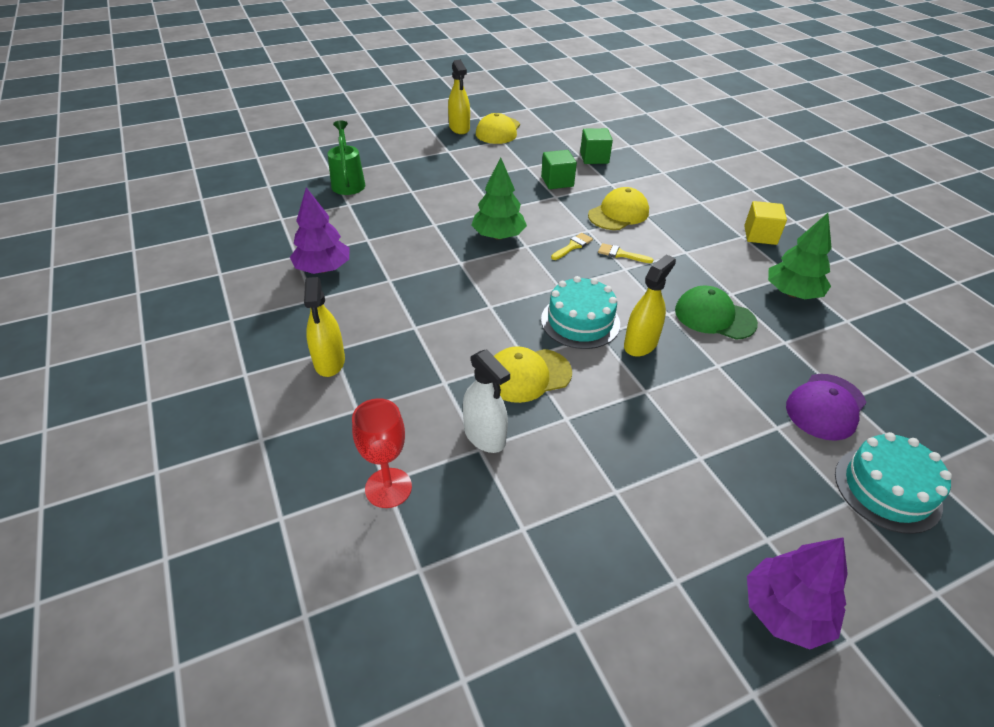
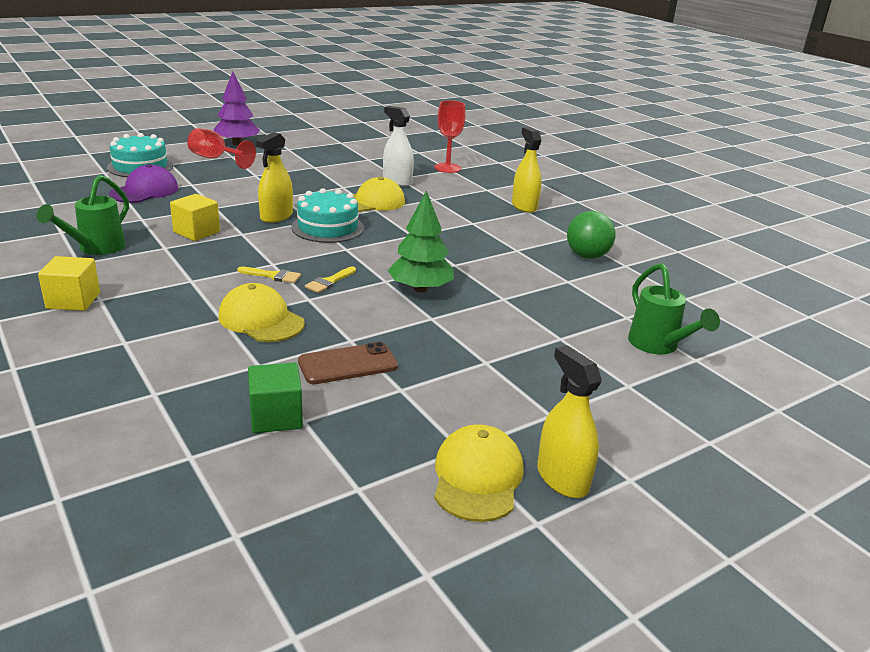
camera: 170 degrees right, 15 degrees down
(323, 269) = (587, 256): purple tree -> green ball
(557, 181) = (348, 364): green cube -> brown phone
(618, 214) = (261, 320): yellow cap -> yellow cap turned 90 degrees clockwise
(714, 316) = (196, 232): green cap -> yellow cube
(788, 524) = (215, 159): none -> red goblet
(792, 293) = (96, 249): green tree -> green watering can

